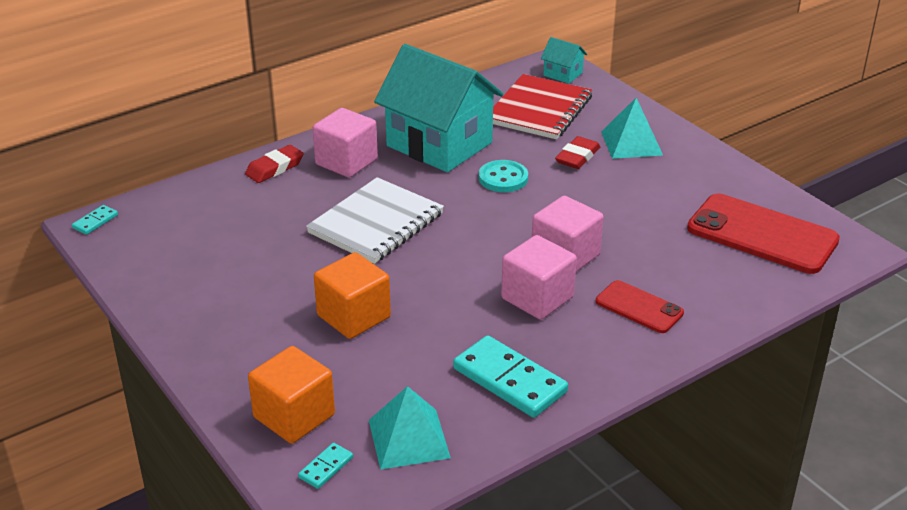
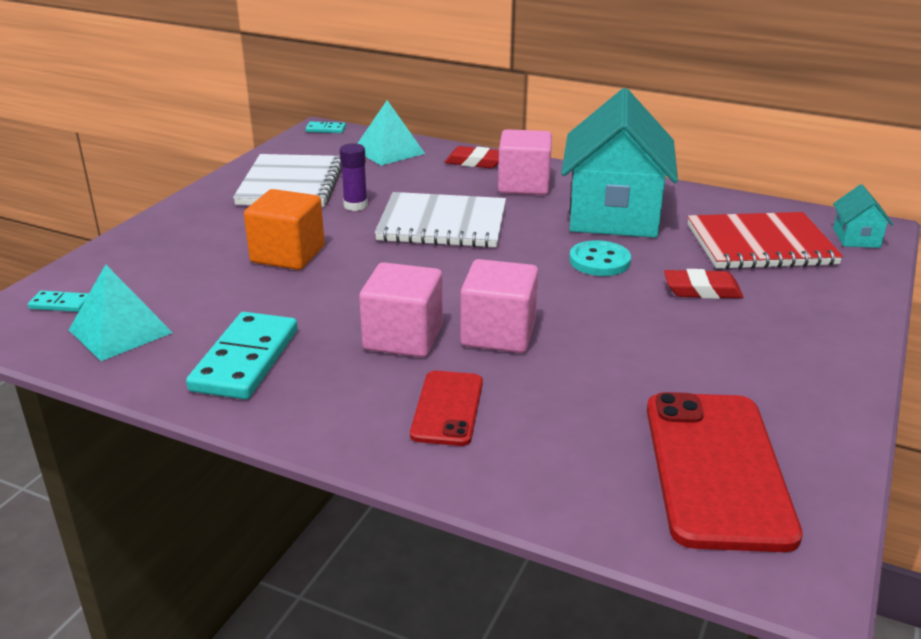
camera: 60 degrees right, 5 degrees down
(208, 277) = (291, 184): none -> white notebook
(294, 255) = (355, 205): none -> purple glue stick
(294, 416) = (125, 270): orange cube -> none
(631, 143) = (784, 315): turquoise pyramid -> turquoise pyramid (389, 151)

